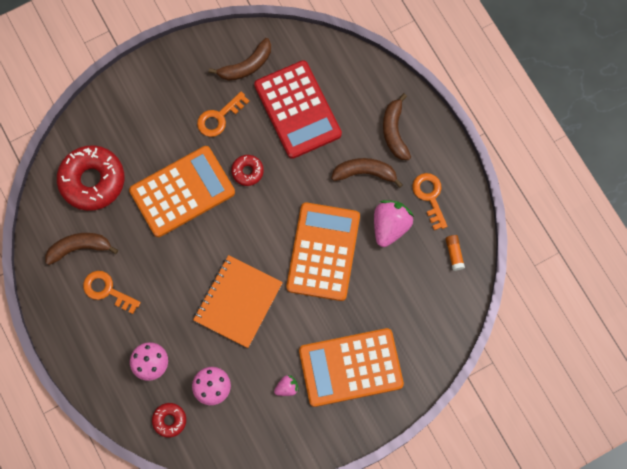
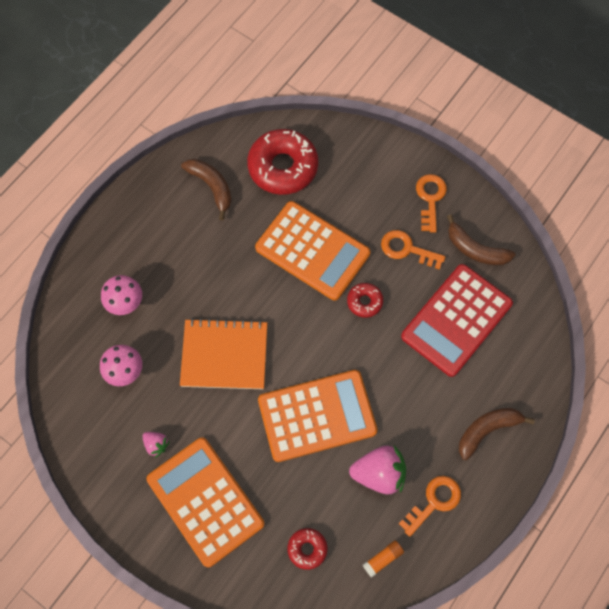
camera: 65 degrees right, 5 degrees down
(107, 290) = (181, 230): orange key -> orange key (430, 198)
(169, 420) = (77, 346): red donut -> red donut (307, 549)
(365, 173) = (424, 420): brown banana -> none

